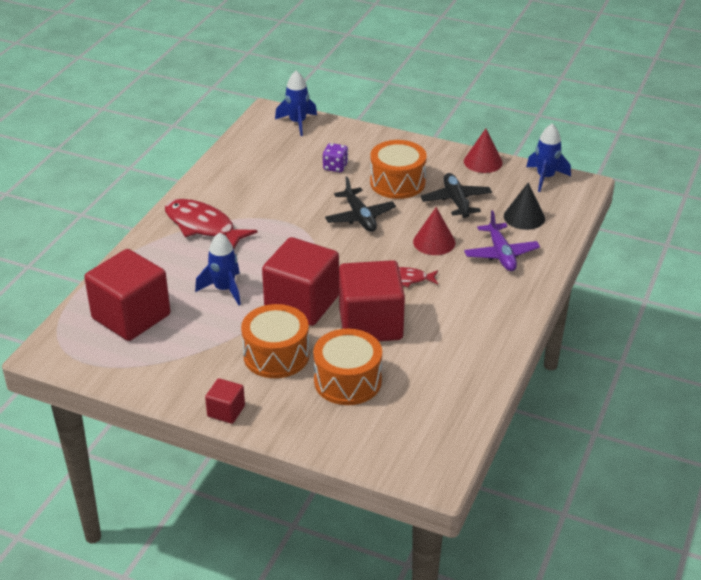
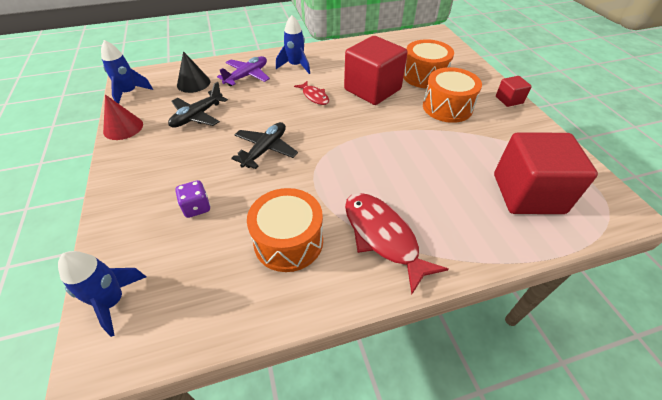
camera: 130 degrees left, 10 degrees up
(203, 226) = (383, 237): red fish -> red fish turned 150 degrees clockwise
(224, 289) = (432, 165): blue rocket -> blue rocket (295, 66)
(302, 303) = (393, 123): red cube -> none
(397, 182) = (194, 156): orange drum -> orange drum (288, 241)
(434, 242) = (261, 103): red cone -> none

